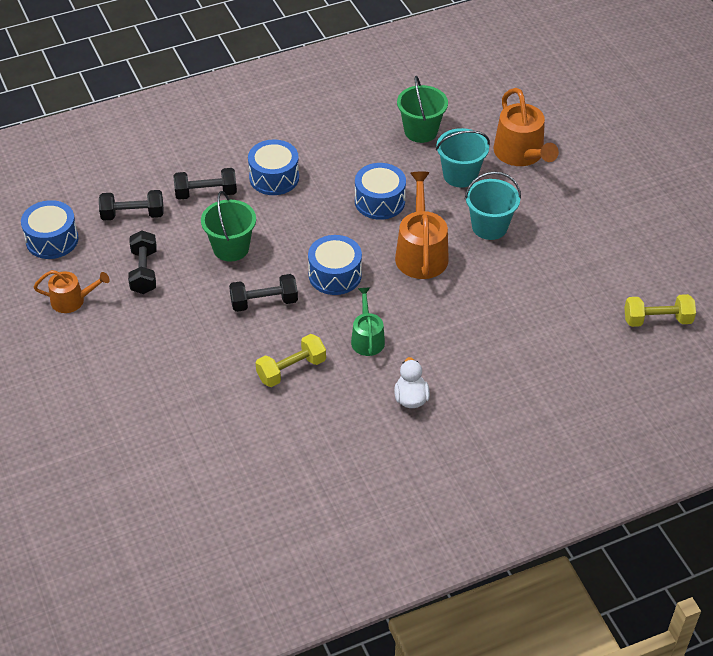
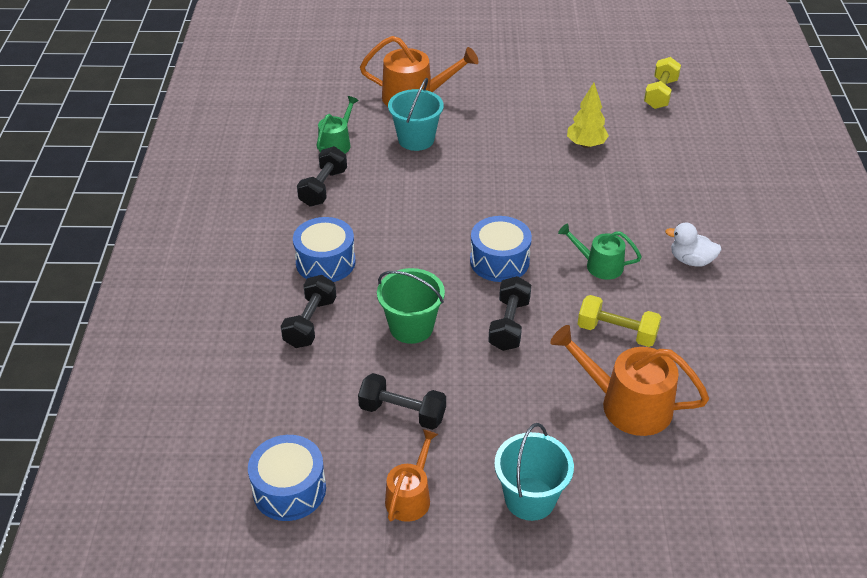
camera: 65 degrees left, 5 degrees down
(133, 215) = (300, 397): black dumbbell -> black dumbbell (323, 188)
(291, 370) = (617, 332): yellow dumbbell -> yellow dumbbell turned 60 degrees counterclockwise
(379, 201) = (415, 199): blue drum -> none
(421, 131) = (336, 144): green bucket -> green watering can
(421, 253) = (504, 195): orange watering can -> orange watering can (627, 404)
(489, 227) = (496, 144): turquoise bucket -> turquoise bucket (530, 498)
(532, 286) = (586, 145): none -> yellow tree

